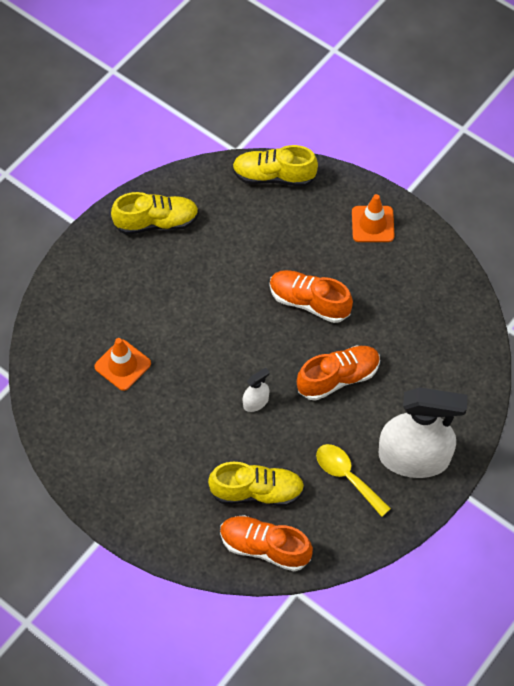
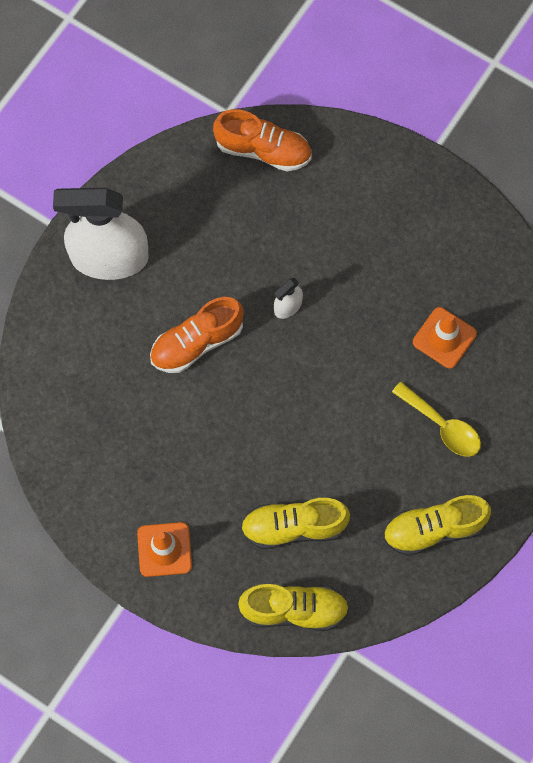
camera: 175 degrees right, 10 degrees up
(257, 491) = (276, 207): yellow shoe -> yellow shoe (294, 527)
(309, 302) = (236, 435): orange shoe -> none
(347, 476) = (181, 231): yellow spoon -> yellow spoon (442, 426)

